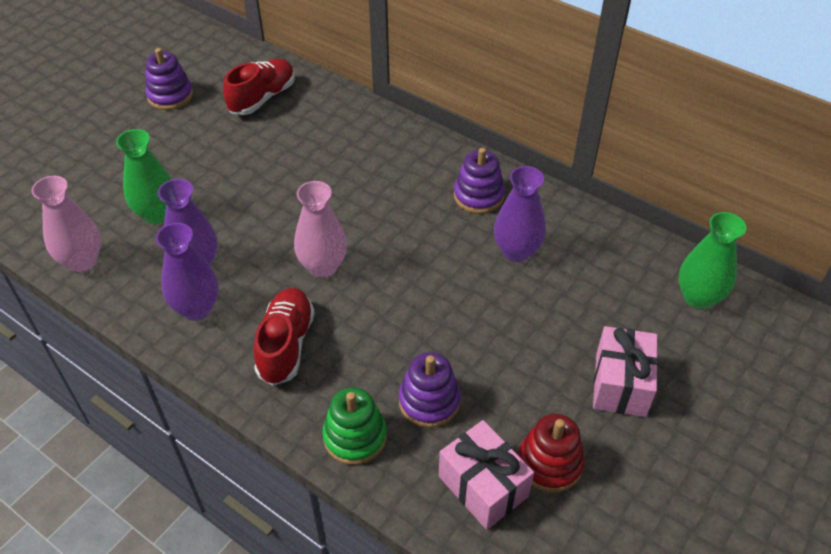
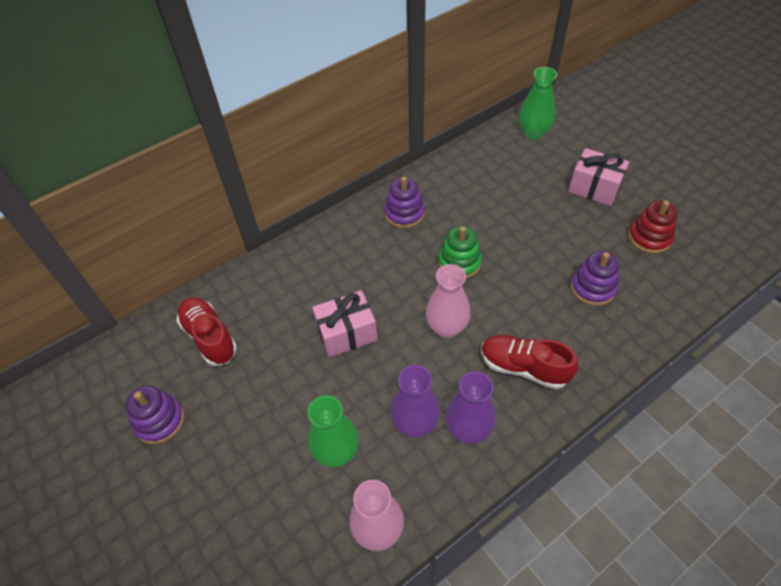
camera: 70 degrees left, 5 degrees up
(355, 437) = (617, 338): green stacking toy -> green stacking toy (459, 262)
(483, 486) = (663, 275): pink gift -> pink gift (347, 333)
(516, 251) = (467, 207): purple vase -> none

